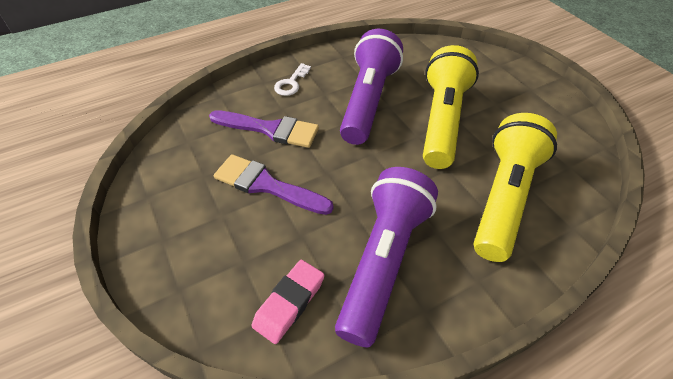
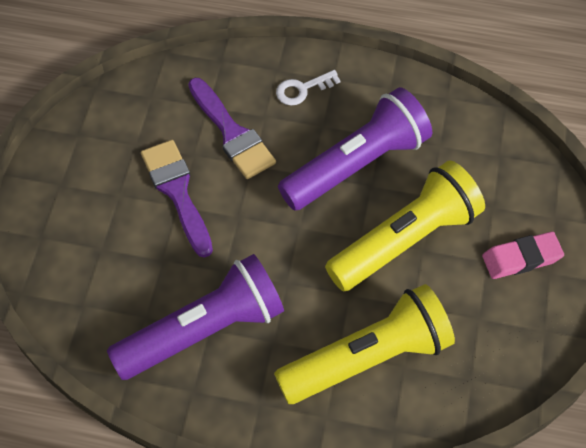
camera: 40 degrees right, 10 degrees up
(289, 303) = (105, 307): pink eraser -> pink eraser (521, 258)

